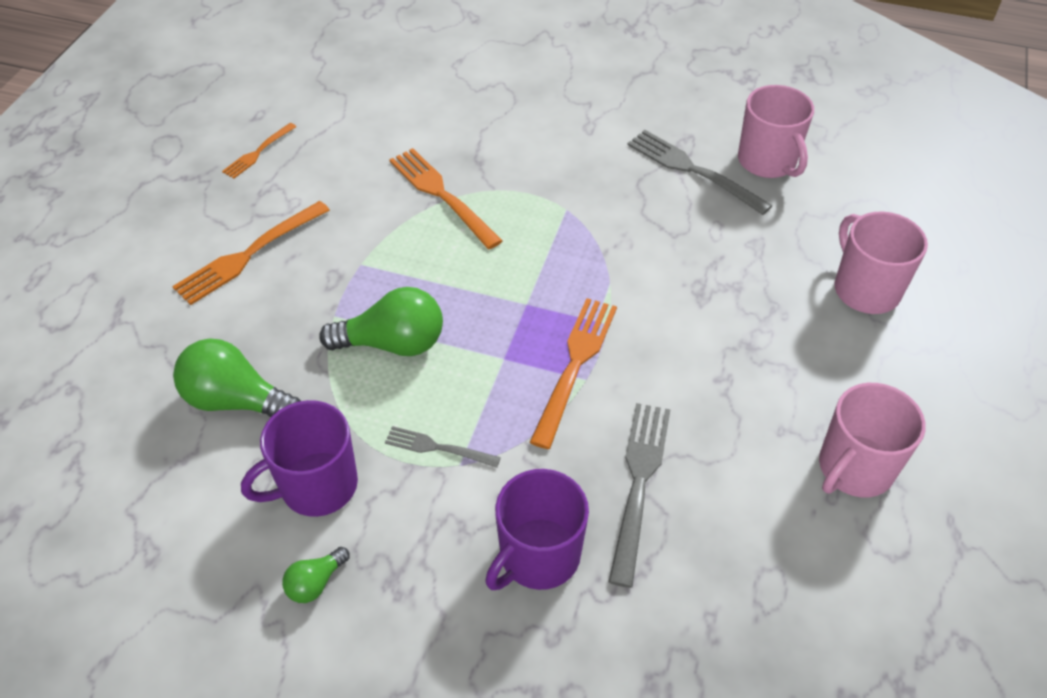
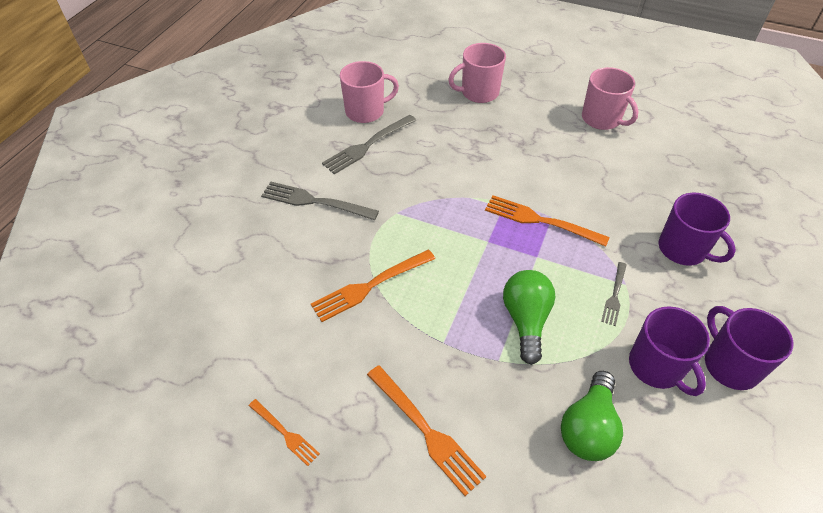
camera: 85 degrees left, 0 degrees up
(315, 583) = (730, 365): green light bulb -> purple mug
(639, 483) = (625, 201): grey fork -> grey fork (315, 202)

